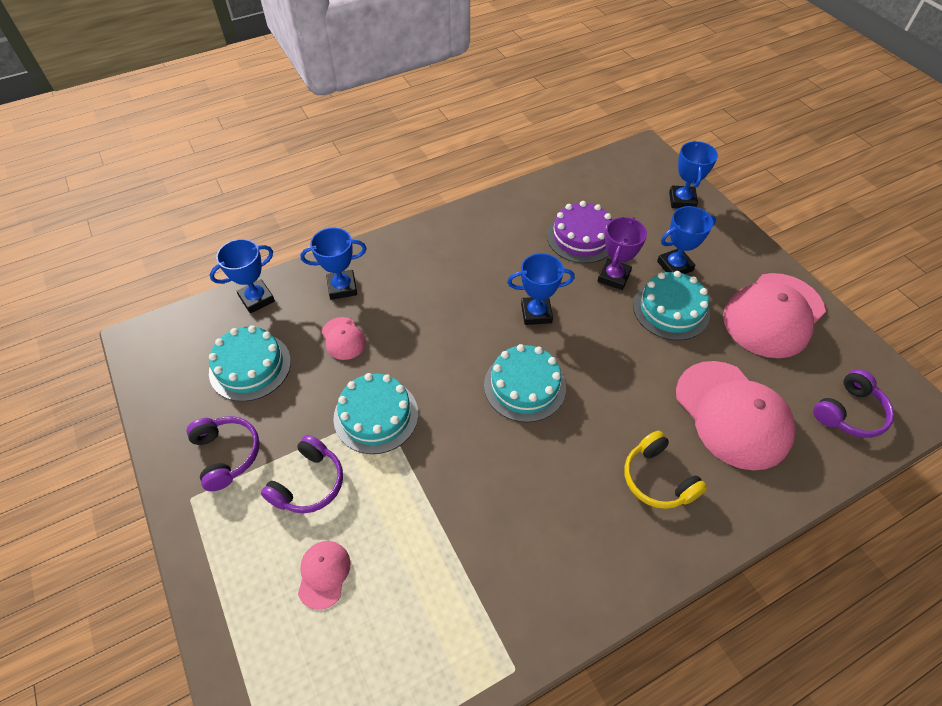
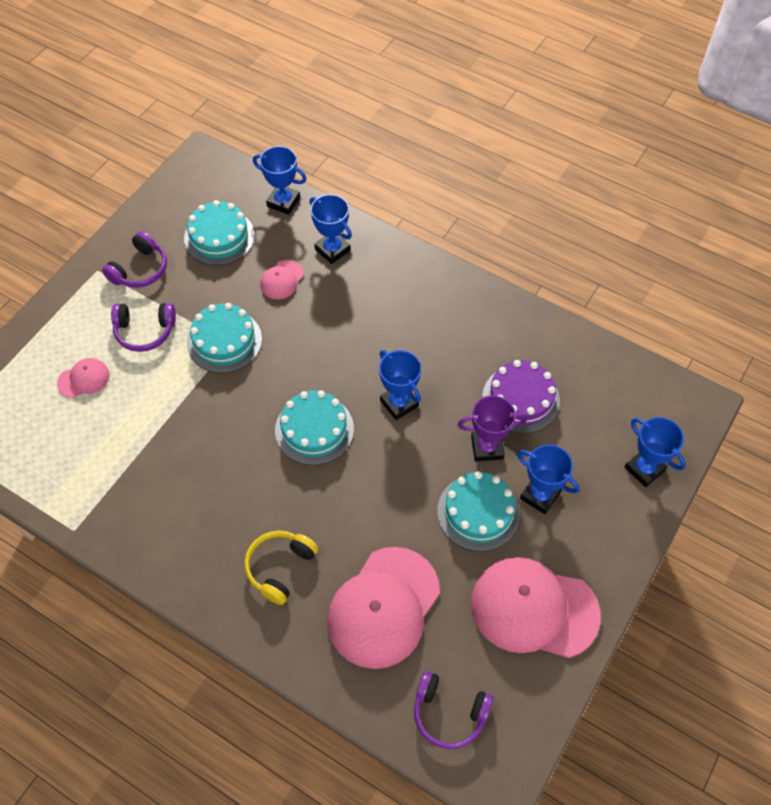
camera: 60 degrees right, 5 degrees up
(682, 200) = (644, 469): blue trophy -> blue trophy turned 75 degrees clockwise

